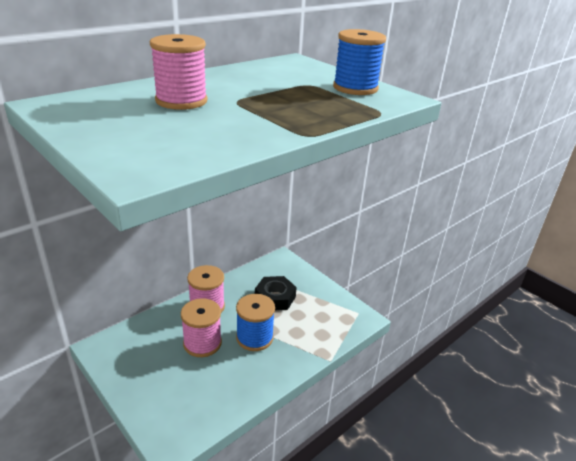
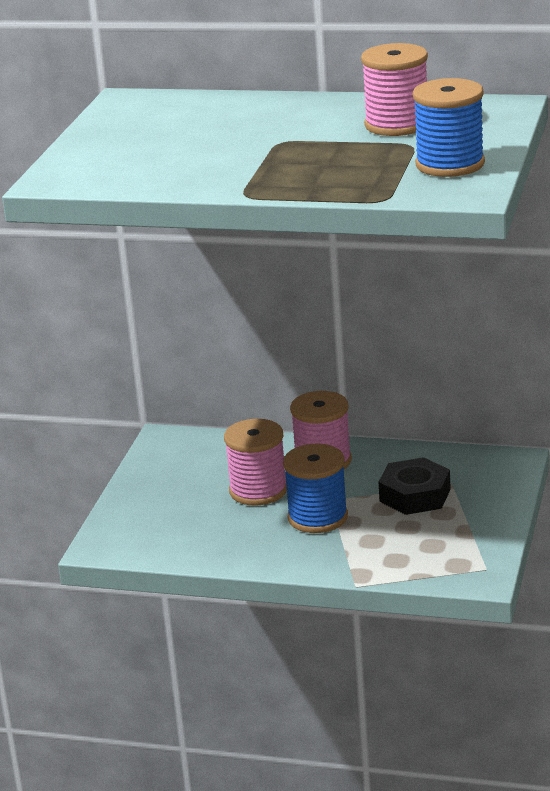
camera: 60 degrees right, 5 degrees down
(181, 101) = (232, 127): pink spool -> pink spool (397, 125)

